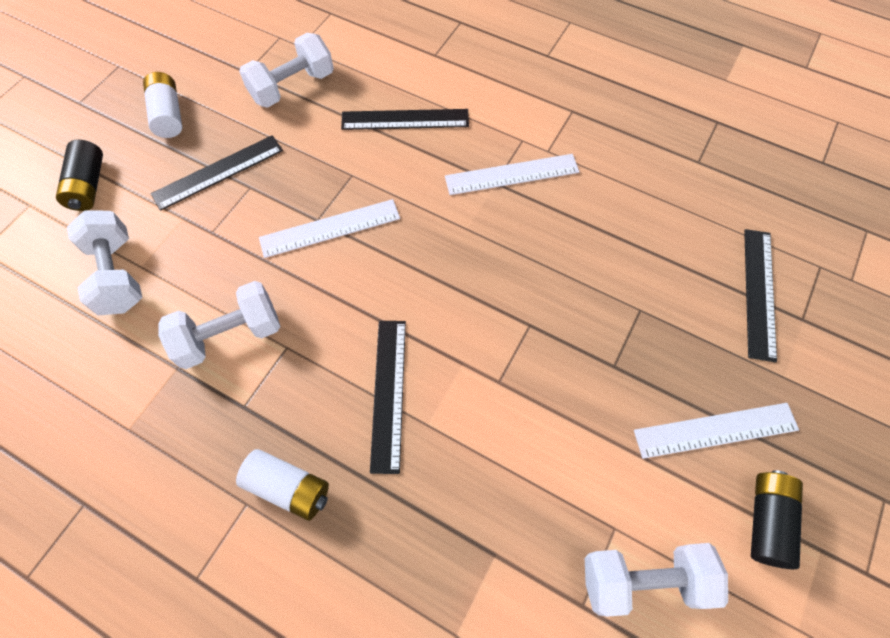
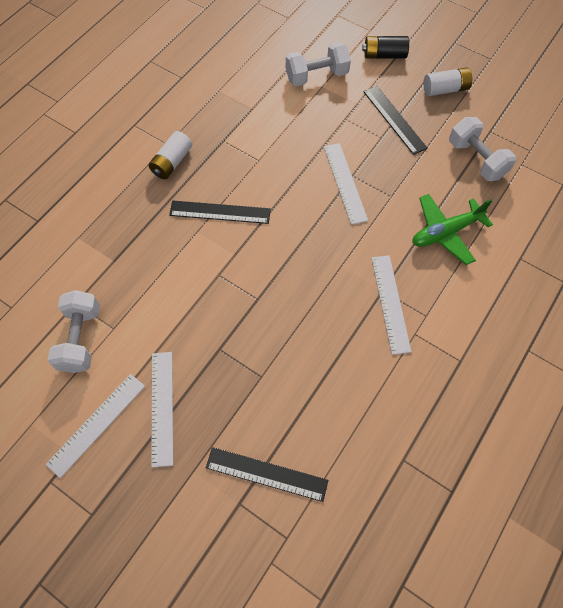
camera: 95 degrees right, 0 degrees up
(229, 335) = (269, 132): white dumbbell -> none
(405, 119) = (445, 232): black ruler -> green plane
(766, 520) = (97, 424): black battery -> white ruler

